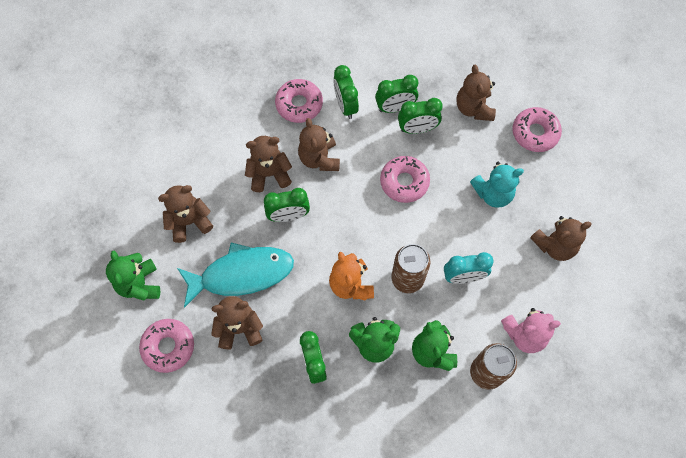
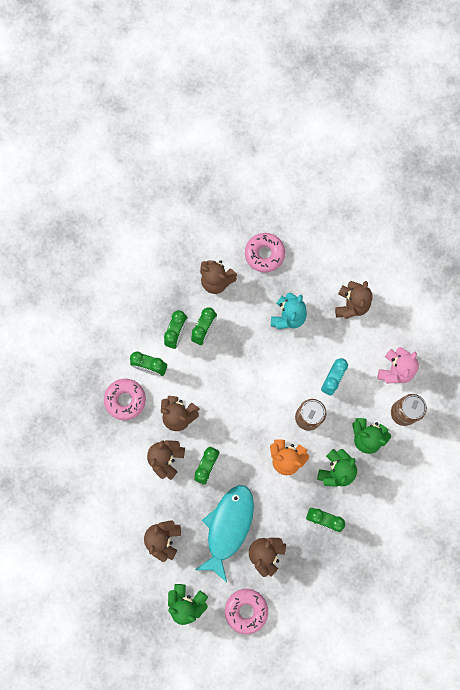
camera: 55 degrees left, 10 degrees up
(404, 182) = (238, 369): pink donut -> none

